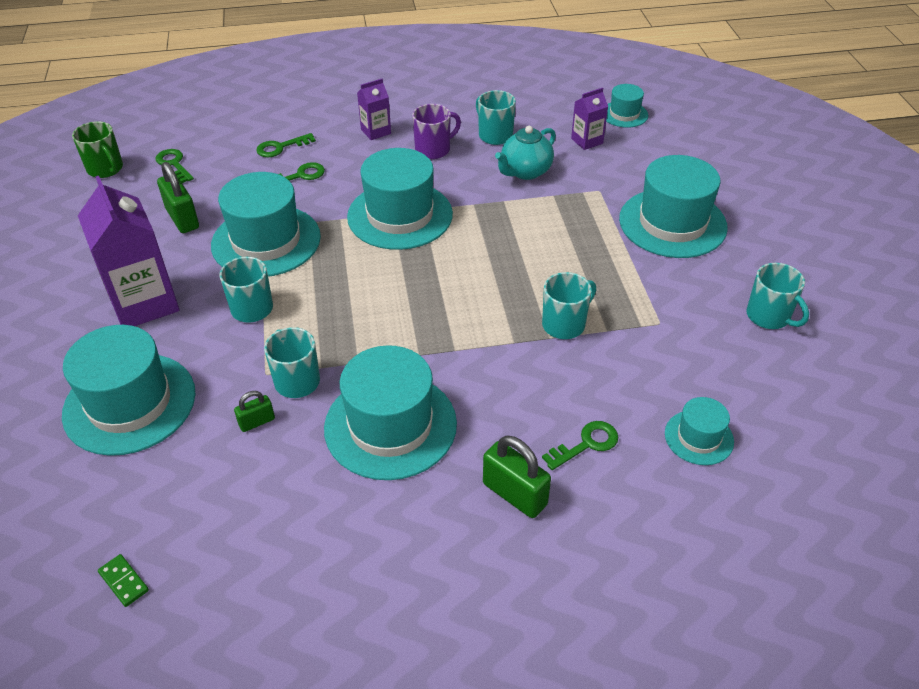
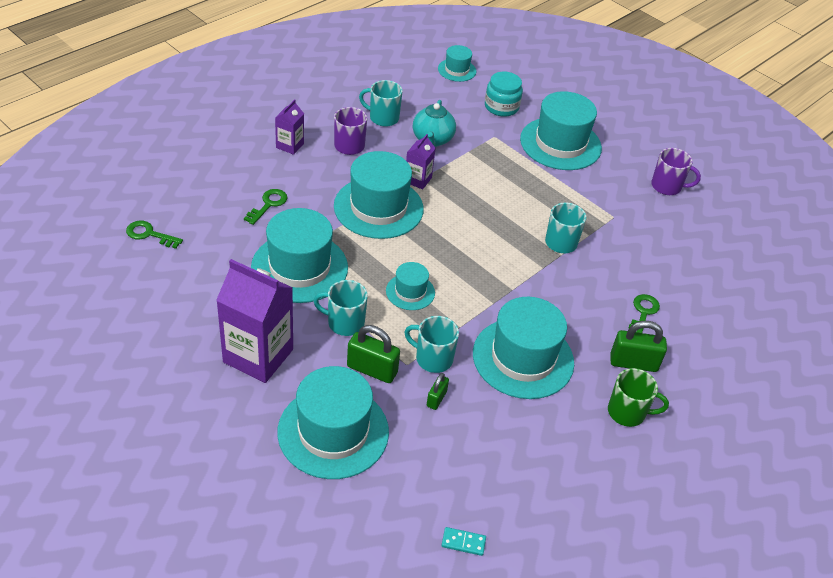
camera: 40 degrees left, 0 degrees up
(106, 169) = (90, 262): green mug -> green mug (627, 412)
(123, 581) = (463, 542): green domino -> turquoise domino
(182, 218) = (211, 277): green padlock -> green padlock (372, 369)
(281, 147) = (226, 186): green key -> none
(587, 141) = (451, 100): purple carton -> purple carton (418, 180)
(639, 164) = (501, 107): none -> turquoise jar
(699, 437) = (695, 279): turquoise hat -> turquoise hat (410, 292)
(769, 316) = (667, 186): turquoise mug -> purple mug

